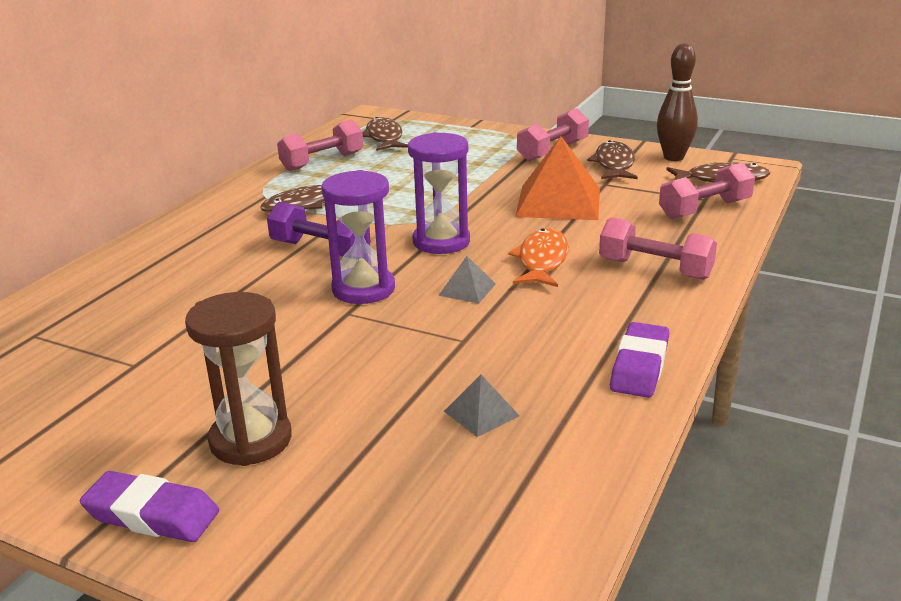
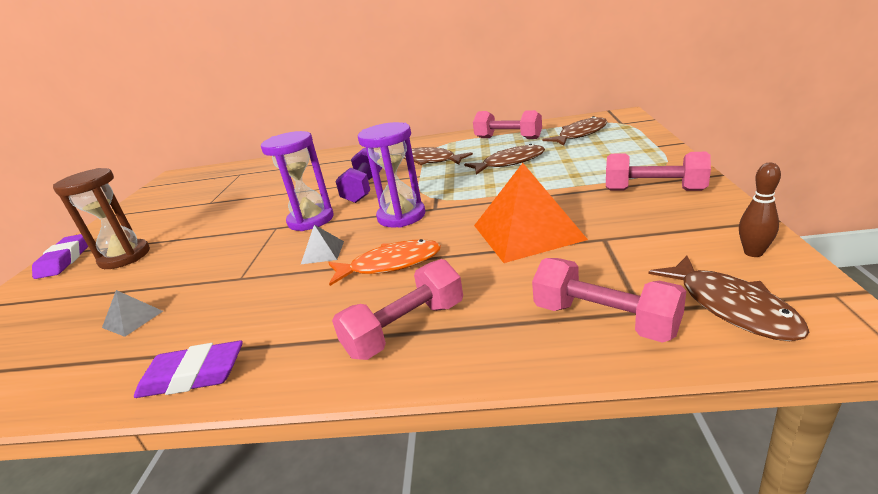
camera: 70 degrees right, 0 degrees up
(614, 164) = (667, 227): brown fish -> brown fish (510, 162)
(655, 269) = (405, 329): pink dumbbell -> pink dumbbell turned 45 degrees clockwise
(673, 157) = (753, 253): brown bowling pin -> brown bowling pin, size x0.59

